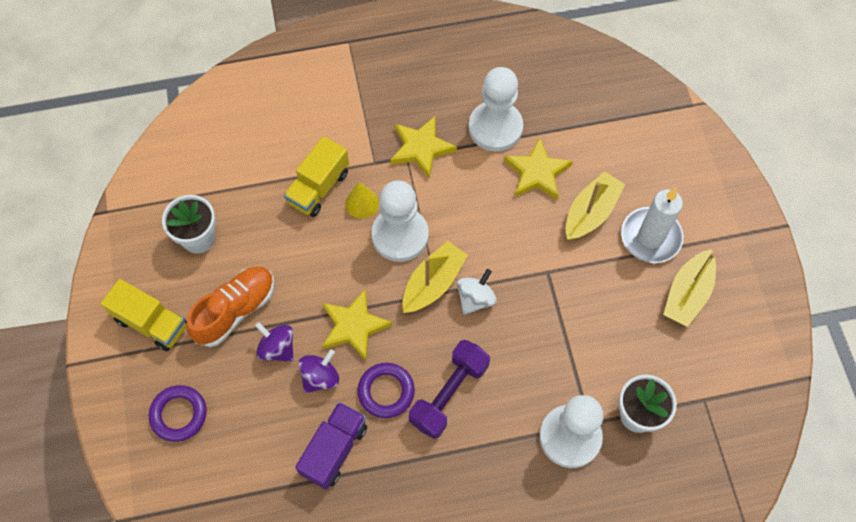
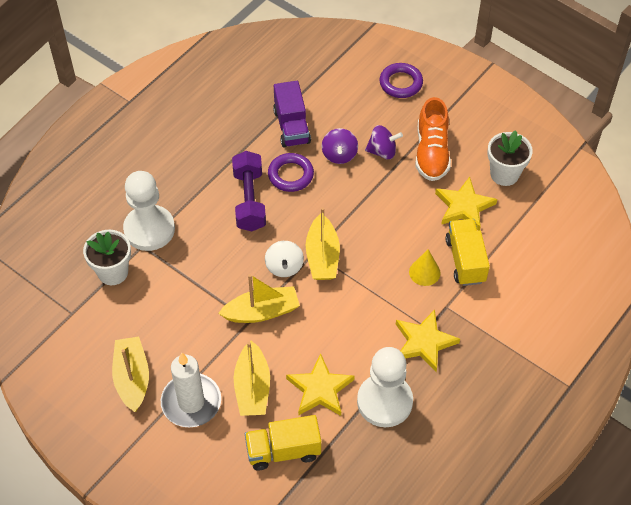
camera: 140 degrees right, 10 degrees down
(151, 323) = (473, 112): yellow truck -> yellow truck (283, 451)
(354, 326) = (348, 195): yellow star -> yellow star (464, 206)
(400, 235) = (376, 270): white pawn -> none
(530, 271) = (262, 312): none -> yellow boat

